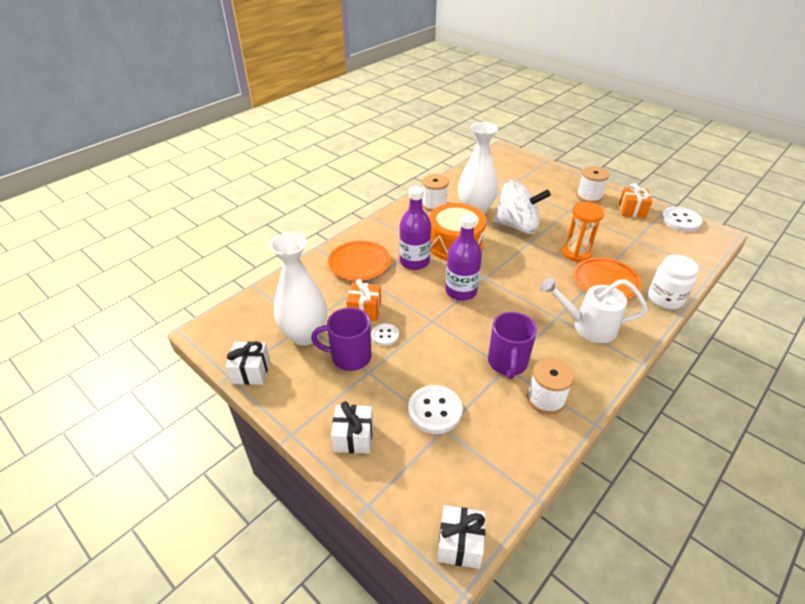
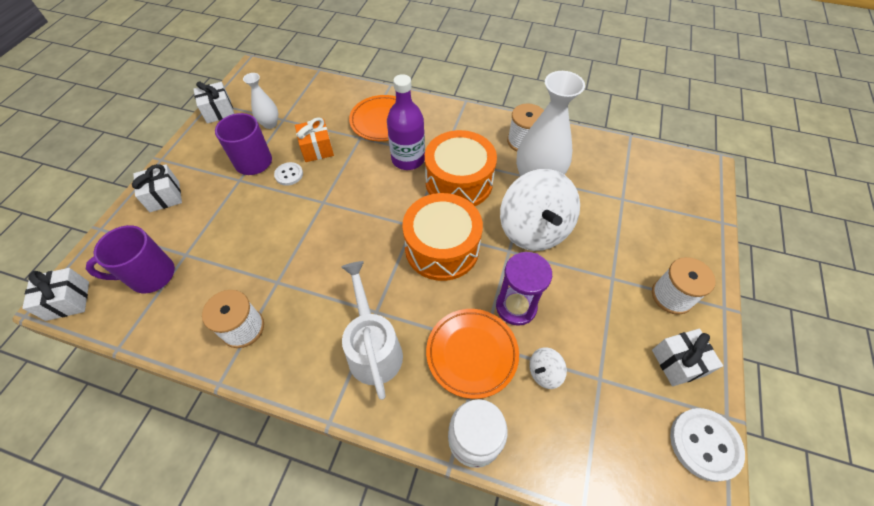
camera: 65 degrees right, 15 degrees up
(305, 335) = (270, 124): white vase -> white vase, size x0.51
(435, 410) = (205, 241): white button -> none
(461, 291) = (379, 211): purple bottle -> none
(507, 363) = (284, 281): purple mug -> purple mug (150, 275)
(513, 270) = (442, 248): none -> orange drum
(576, 253) = (516, 307): orange hourglass -> purple hourglass
(626, 257) = (544, 372): none -> white spinning top
(632, 210) = (678, 362): orange gift -> white gift

